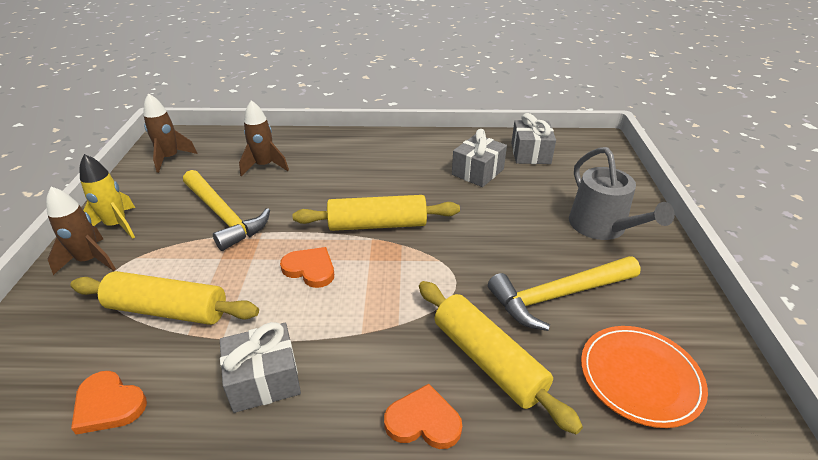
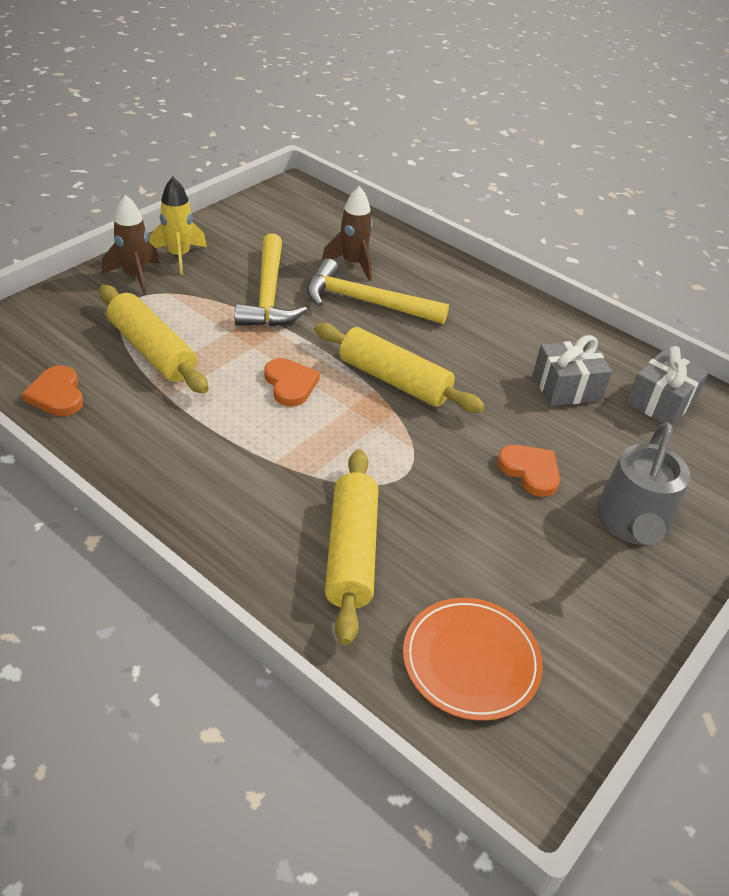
camera: 35 degrees right, 5 degrees up
(170, 158) = (277, 212): brown rocket -> none
(264, 380) = (167, 447): grey gift -> none
(423, 421) = (247, 555): orange heart -> orange heart (530, 471)
(557, 295) = (487, 549): yellow hammer -> yellow hammer (366, 302)

